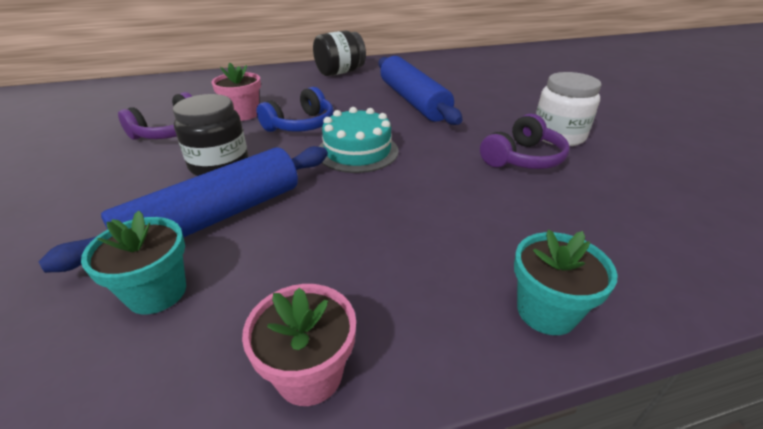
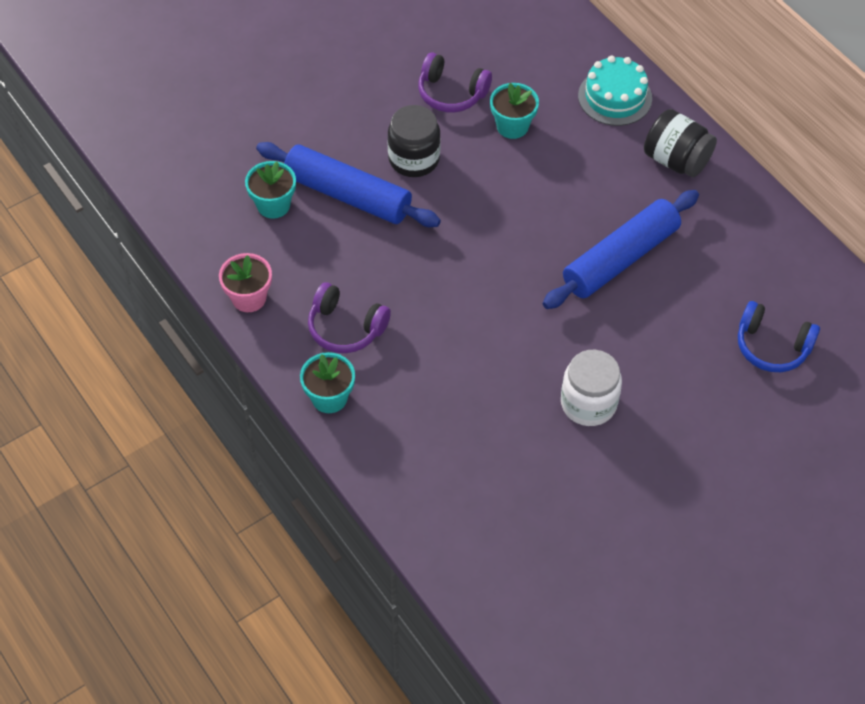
camera: 70 degrees right, 20 degrees up
(243, 114) = (512, 126): pink flower pot -> turquoise flower pot
(301, 125) = (511, 182): blue headphones -> blue headphones (772, 346)
(357, 151) = (479, 245): turquoise cake -> turquoise cake (615, 97)
(523, 158) = (522, 375): purple headphones -> purple headphones (345, 328)

